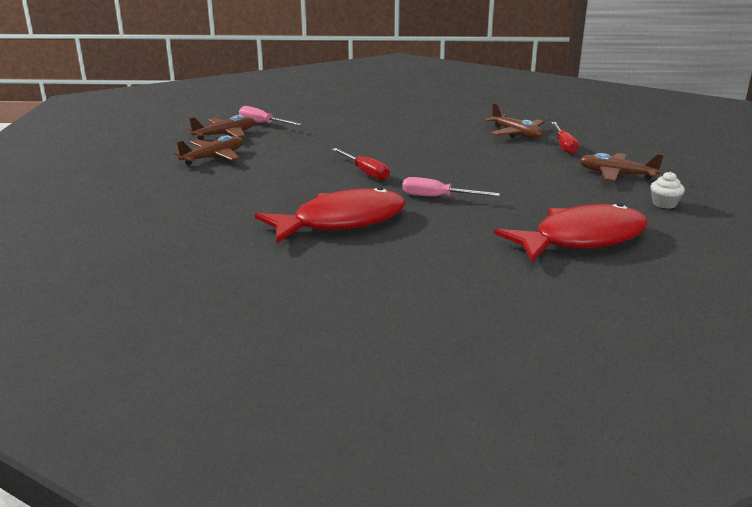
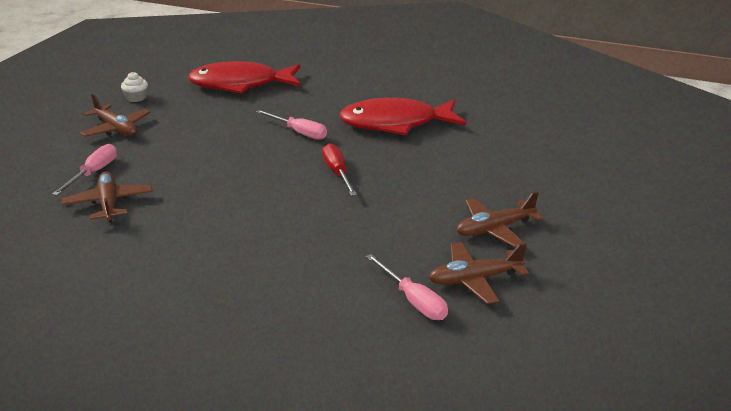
camera: 160 degrees left, 5 degrees up
(564, 146) = (93, 173): red screwdriver -> pink screwdriver

